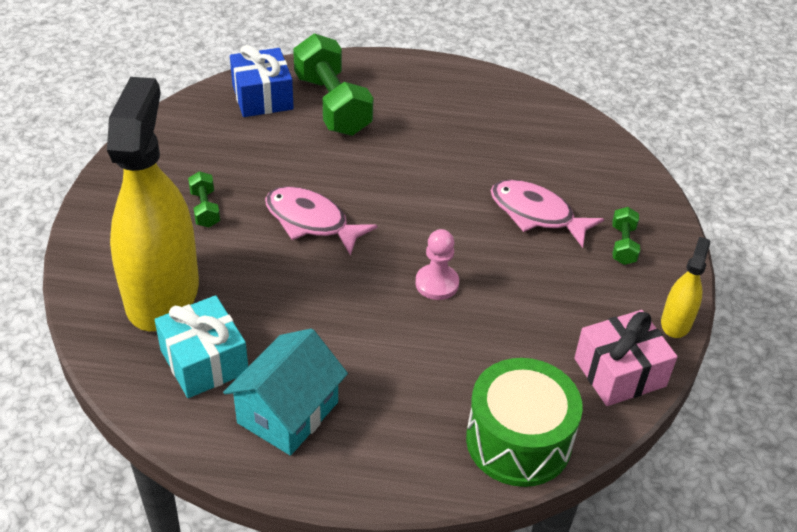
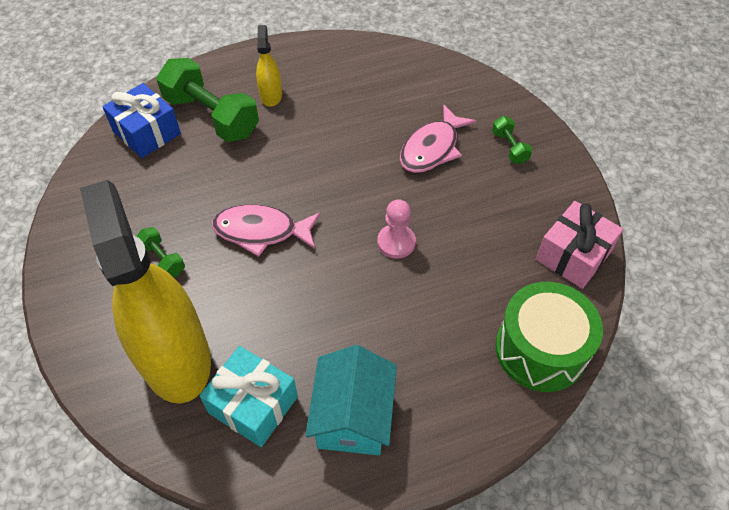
camera: 25 degrees left, 10 degrees up
(536, 214) = (432, 148): pink fish -> pink fish turned 60 degrees counterclockwise
(676, 322) = (584, 195): yellow spray bottle -> yellow spray bottle (271, 95)

